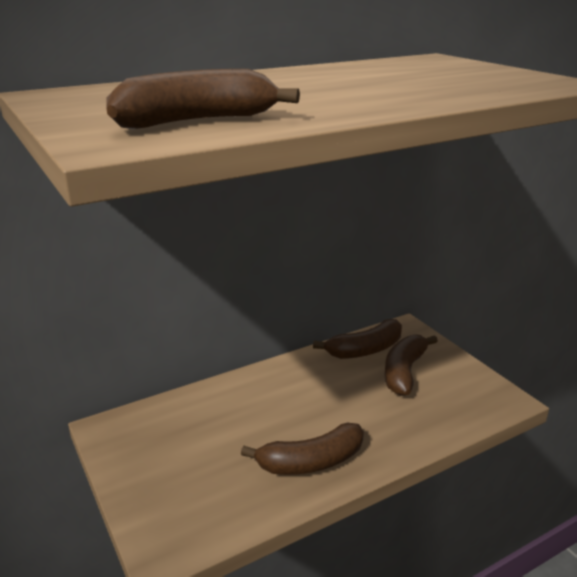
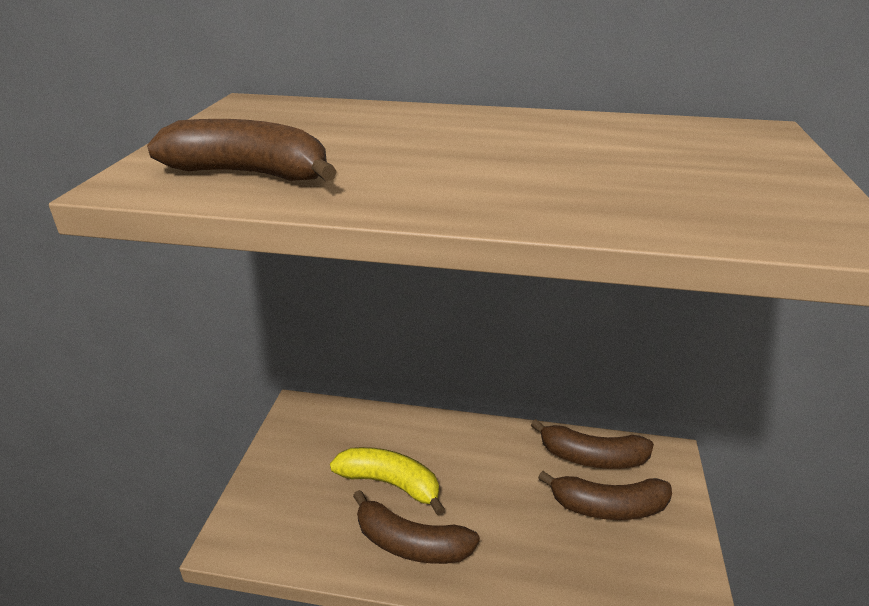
camera: 40 degrees right, 5 degrees up
(251, 436) = (390, 483): none -> yellow banana
(404, 372) = (607, 507): brown banana -> brown banana turned 150 degrees counterclockwise

